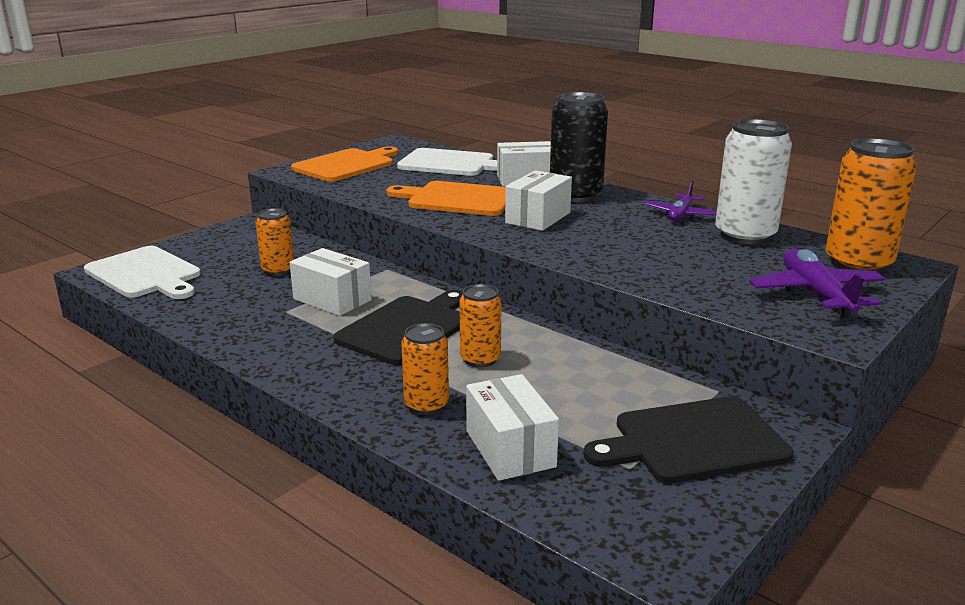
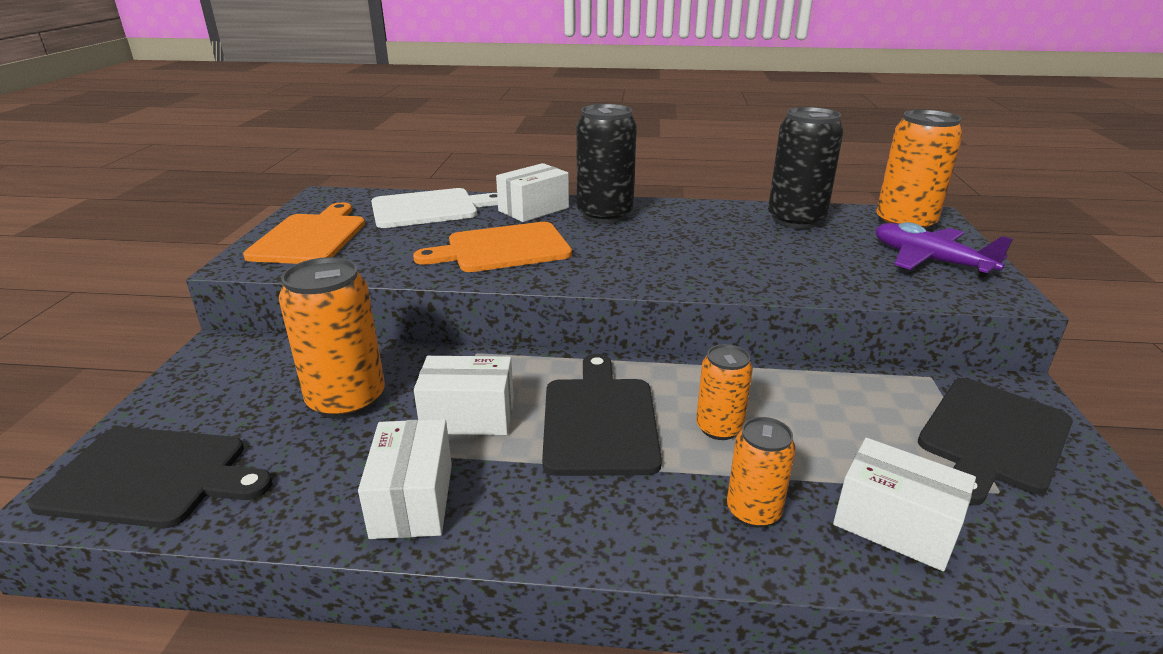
camera: 35 degrees left, 5 degrees up
(145, 274) = (152, 477): white cutting board -> black cutting board
(278, 270) = (347, 400): orange can -> orange can, size x1.73
(538, 218) = (612, 249): white box -> white box (412, 500)
(680, 214) = (719, 213): purple plane -> none
(745, 235) = (795, 220): white can -> black can

